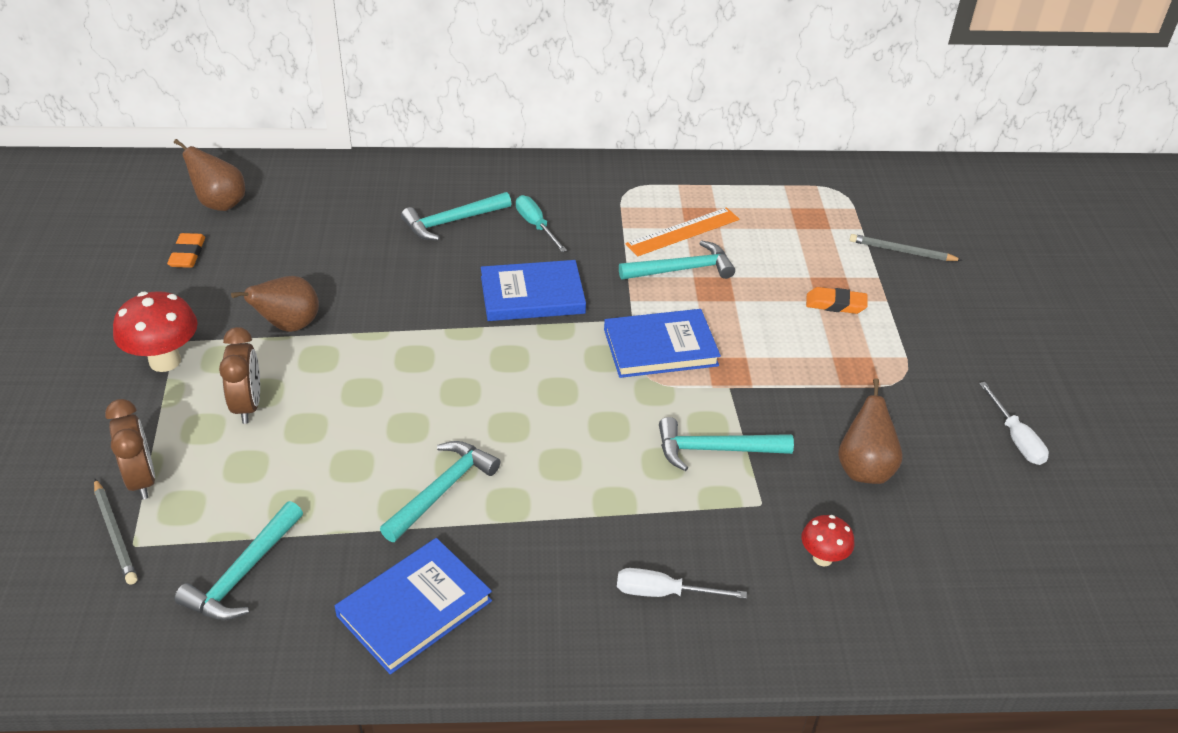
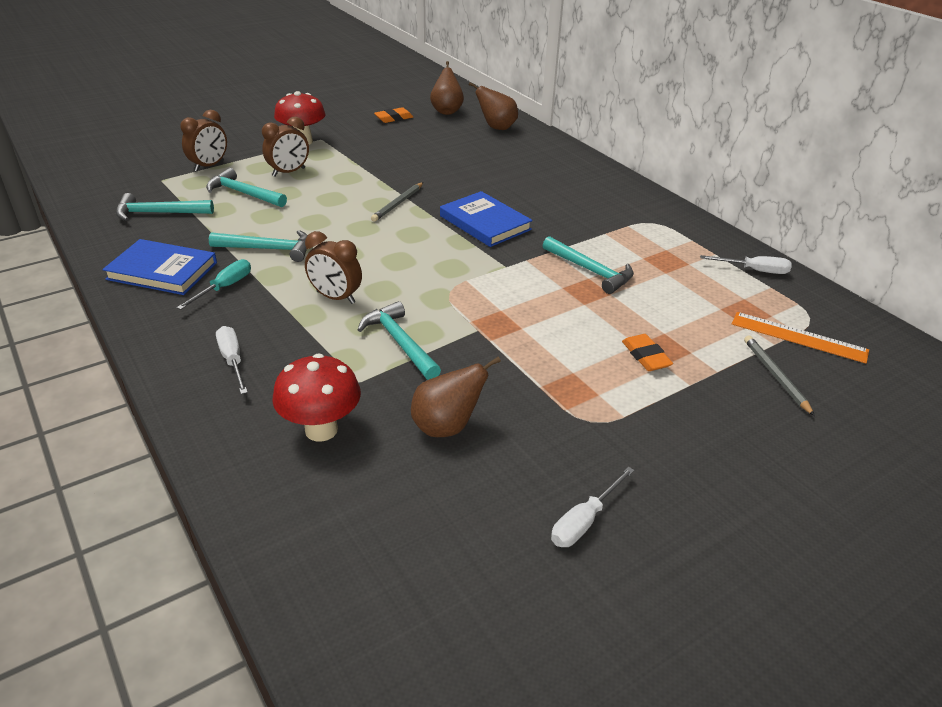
camera: 60 degrees right, 5 degrees down
(115, 534) = (166, 173): grey pencil -> grey pencil (398, 204)
(288, 326) = (365, 161): brown pear -> brown pear (496, 128)
(452, 221) = (523, 175): turquoise hammer -> turquoise hammer (244, 193)
(536, 225) = (560, 202): turquoise screwdriver -> turquoise screwdriver (224, 287)
(597, 468) = (335, 297): none -> brown clock
(660, 347) = (488, 287): blue book -> none
(683, 232) = (636, 258): orange ruler -> orange ruler (798, 337)
(753, 179) = (754, 270): none -> white screwdriver
(822, 558) = (321, 430): red mushroom -> red mushroom, size x1.74

